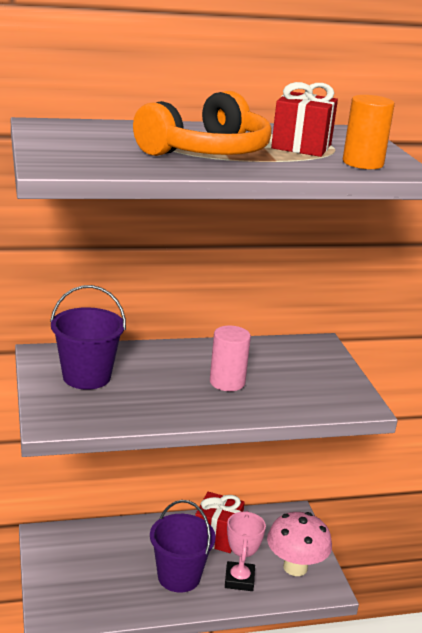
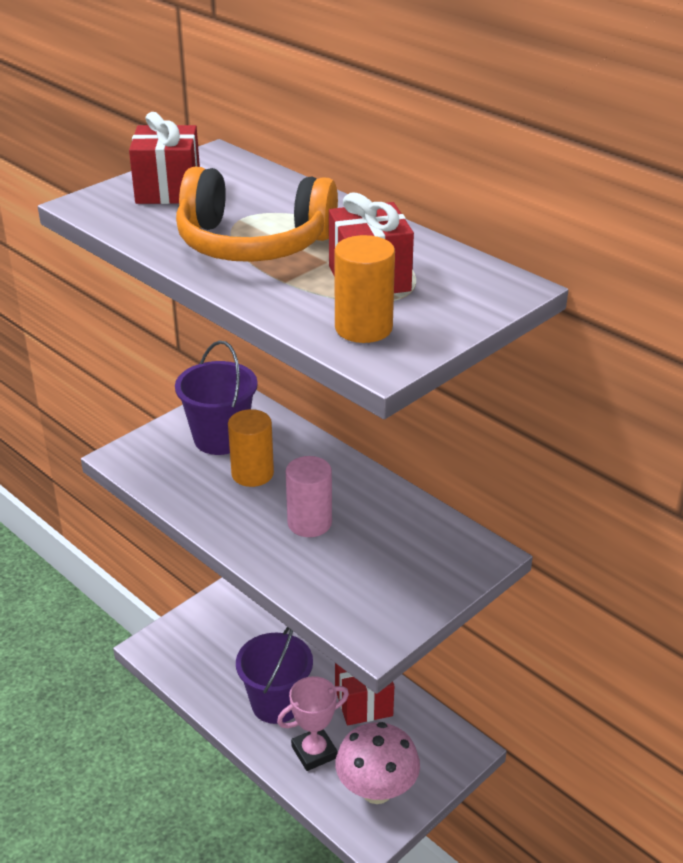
camera: 60 degrees right, 10 degrees up
(77, 146) = (168, 190): none -> red gift
(146, 381) = (252, 474): none -> orange cylinder

